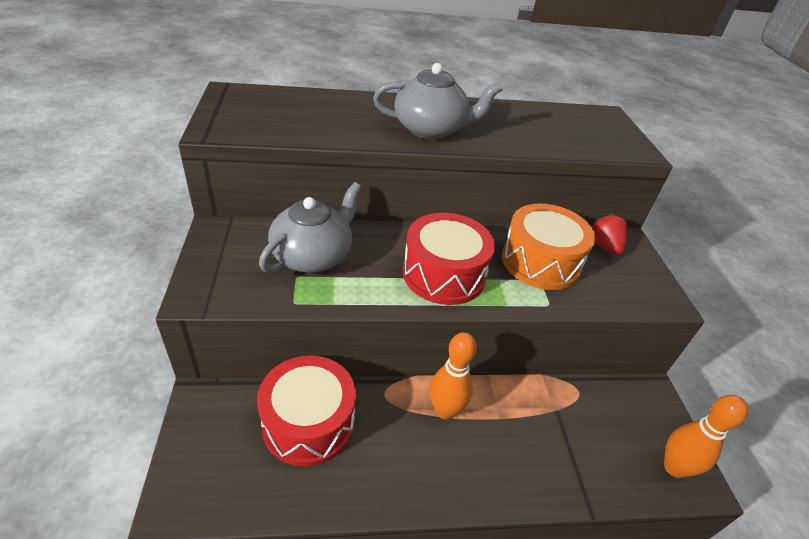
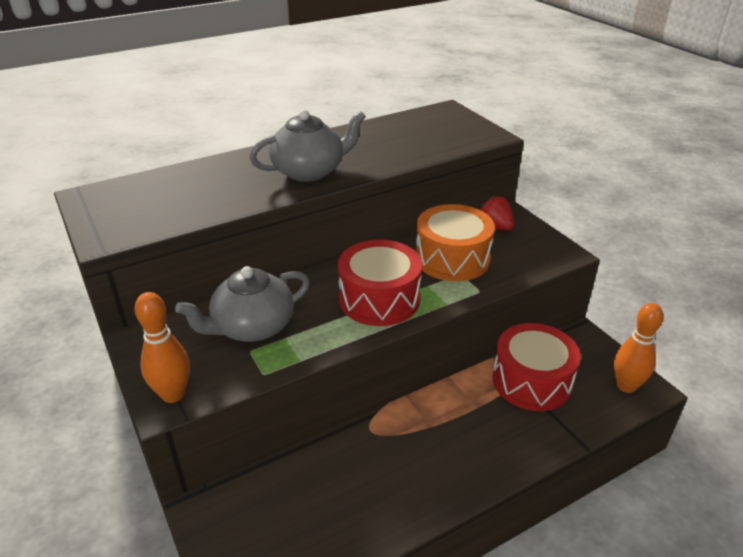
camera: 20 degrees left, 5 degrees down
(308, 422) = (318, 482): red drum -> red drum (531, 381)
(313, 256) = (252, 327): grey teapot -> grey teapot turned 135 degrees counterclockwise
(445, 410) = (430, 420): orange bowling pin -> orange bowling pin (173, 394)

